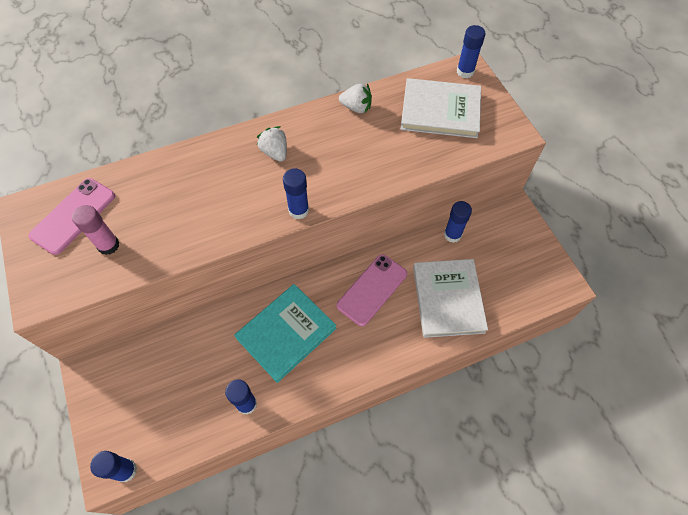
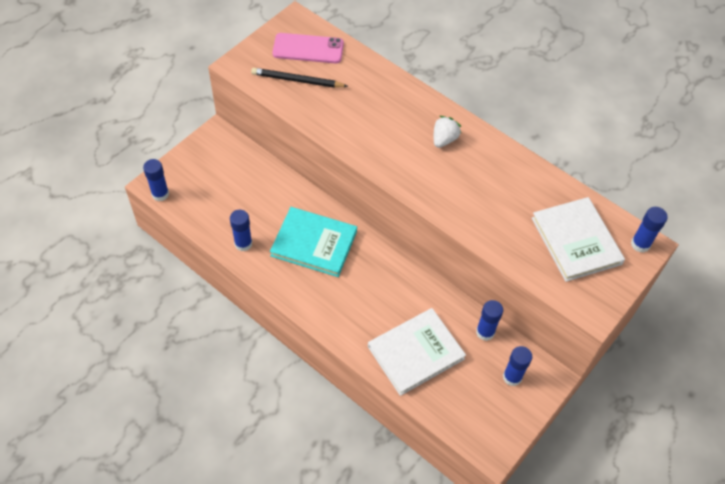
camera: 60 degrees right, 5 degrees down
(108, 245) = (297, 80): pink glue stick -> black pencil
(298, 210) = (400, 180): blue glue stick -> blue glue stick (512, 377)
(356, 107) = (532, 176): white strawberry -> none
(372, 290) = (389, 289): pink phone -> none

